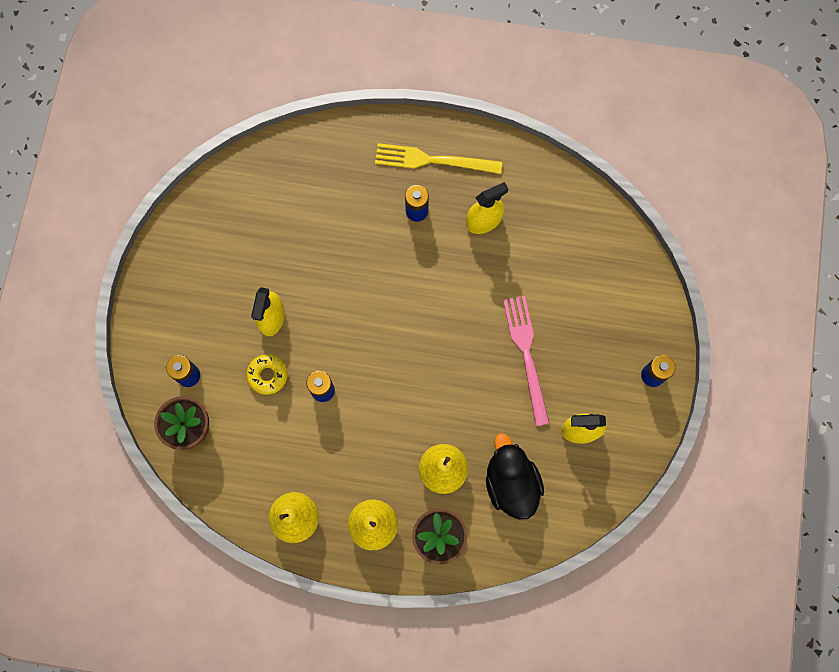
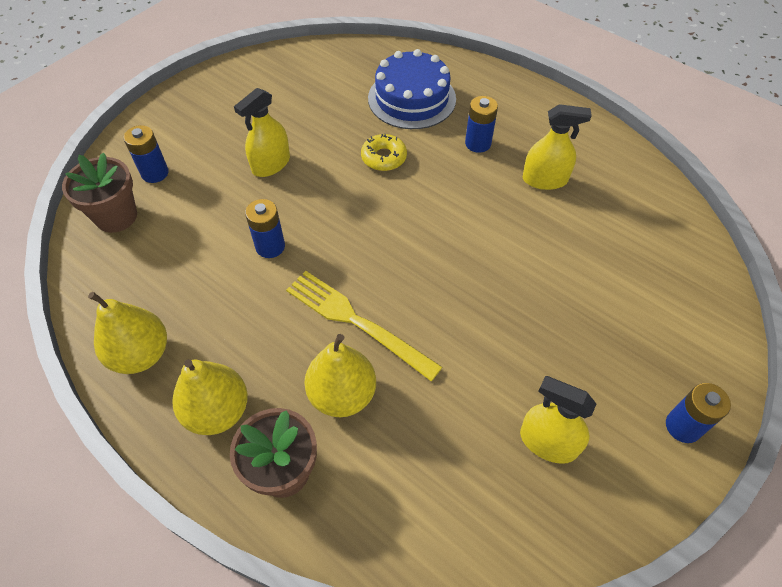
camera: 30 degrees right, 20 degrees down
(267, 375) = (227, 208): yellow donut -> yellow donut (384, 157)
(339, 190) = (412, 98): none -> blue cake
(433, 160) = (520, 113): yellow fork -> yellow fork (357, 322)
(511, 483) = (418, 456): black duck -> none
(526, 355) = (523, 323): pink fork -> none

